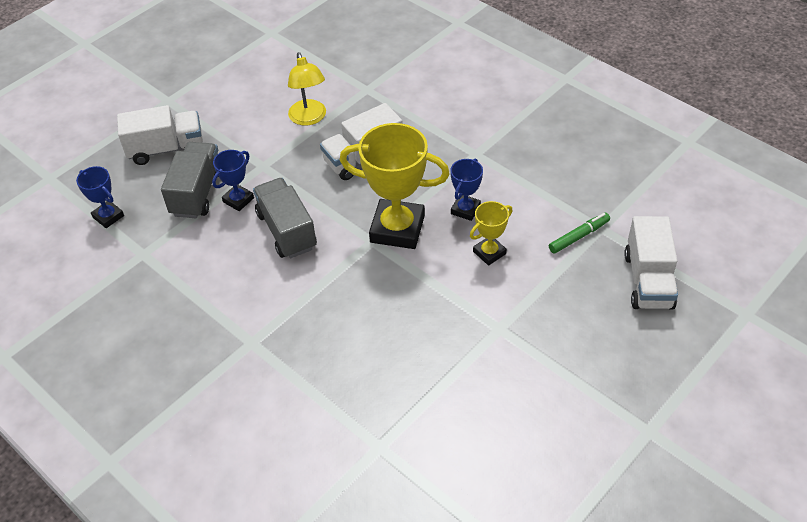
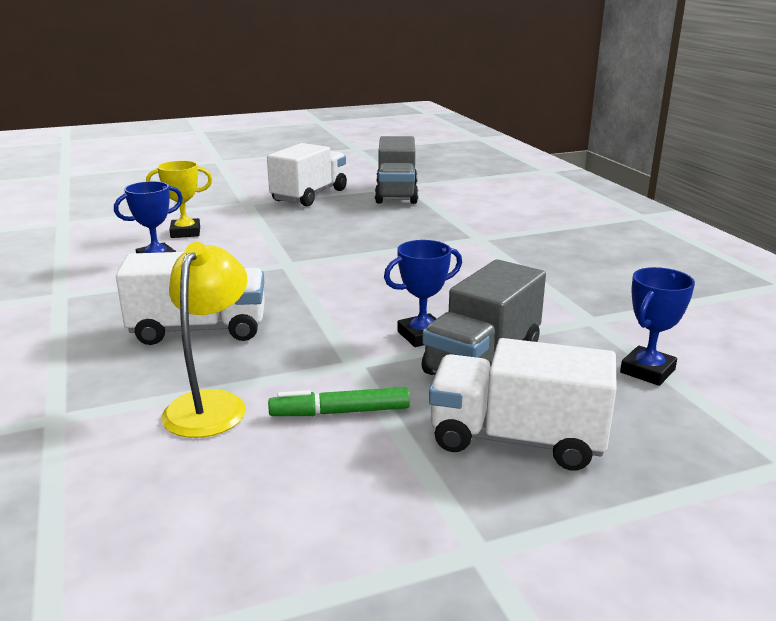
camera: 155 degrees left, 25 degrees down
(108, 216) = (647, 371): blue trophy -> blue trophy turned 60 degrees clockwise
(287, 230) = (378, 293): grey truck -> grey truck (396, 193)
(397, 229) = (248, 265): yellow trophy -> none
(579, 236) = (91, 223): green marker -> green marker (340, 412)
(648, 280) = (92, 196): white truck -> white truck (309, 196)

